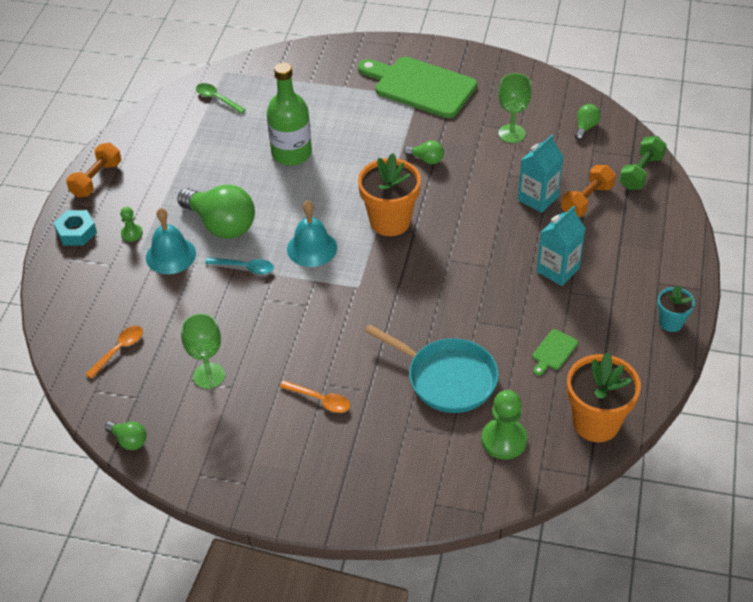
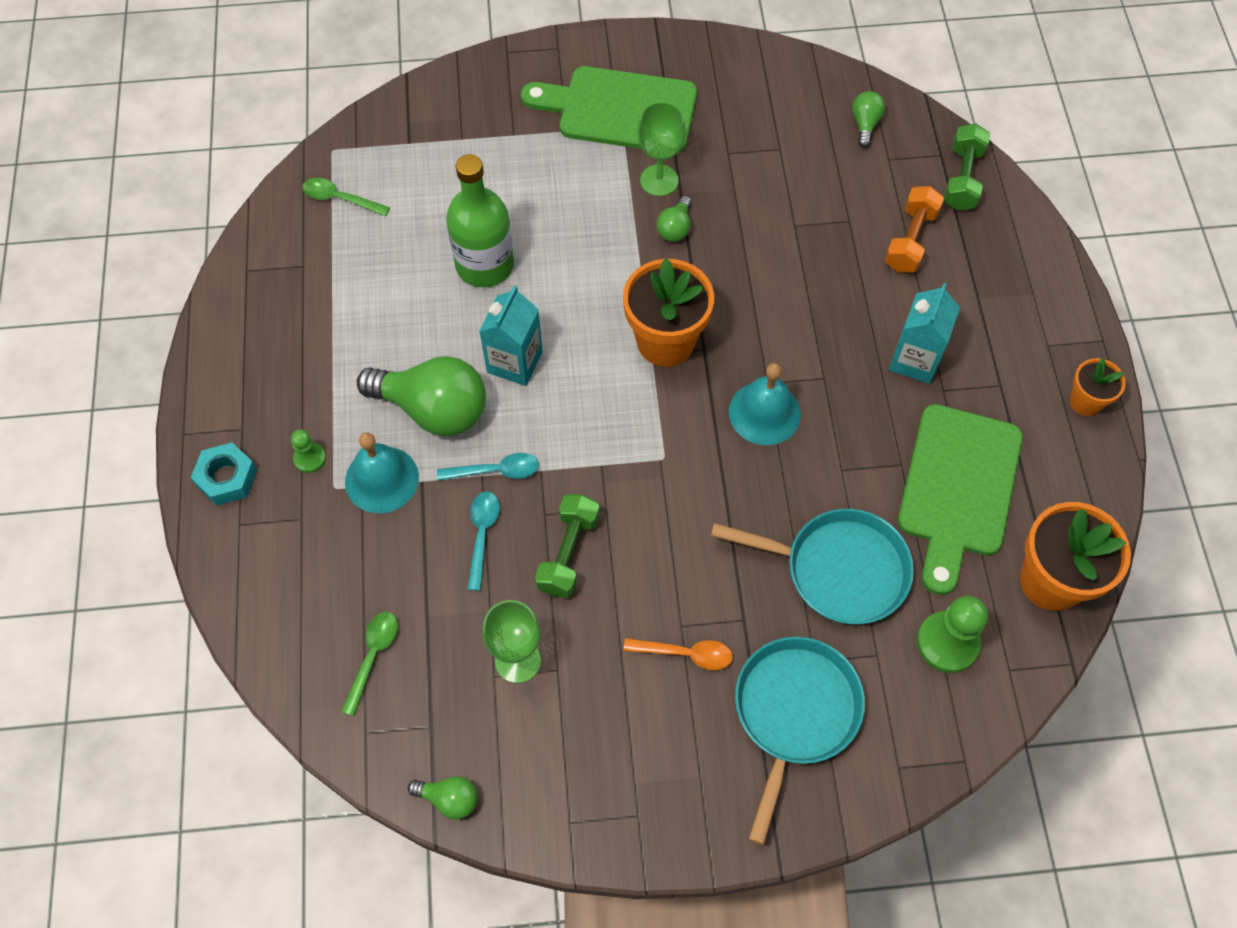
camera: 20 degrees left, 15 degrees up
(96, 179) = (218, 380): orange dumbbell -> none
(119, 350) = (373, 657): orange spoon -> green spoon
(219, 301) = (482, 535): none -> turquoise spoon
(270, 324) = (568, 553): none -> green dumbbell
(312, 248) = (576, 413): turquoise bell -> turquoise bell (764, 413)
(378, 453) = (794, 713): none -> turquoise pan
(426, 159) = (675, 228): green light bulb -> green light bulb turned 105 degrees clockwise
(511, 133) = (772, 158): green goblet -> green goblet (659, 180)
(538, 198) = (846, 253): turquoise carton -> turquoise carton (514, 362)
(553, 352) = (957, 488): green cutting board -> green cutting board, size x2.46
(670, 322) = (1085, 402): turquoise flower pot -> orange flower pot

